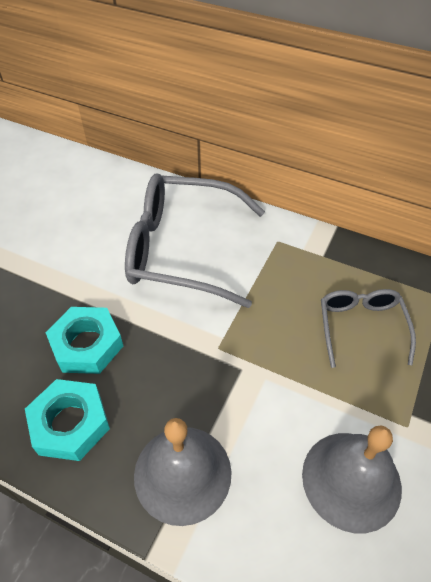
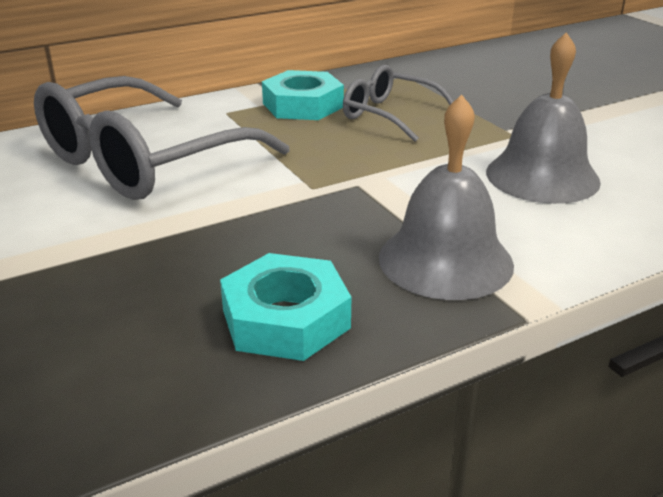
camera: 55 degrees left, 20 degrees down
(87, 345) = (180, 269): turquoise nut -> turquoise nut (303, 105)

